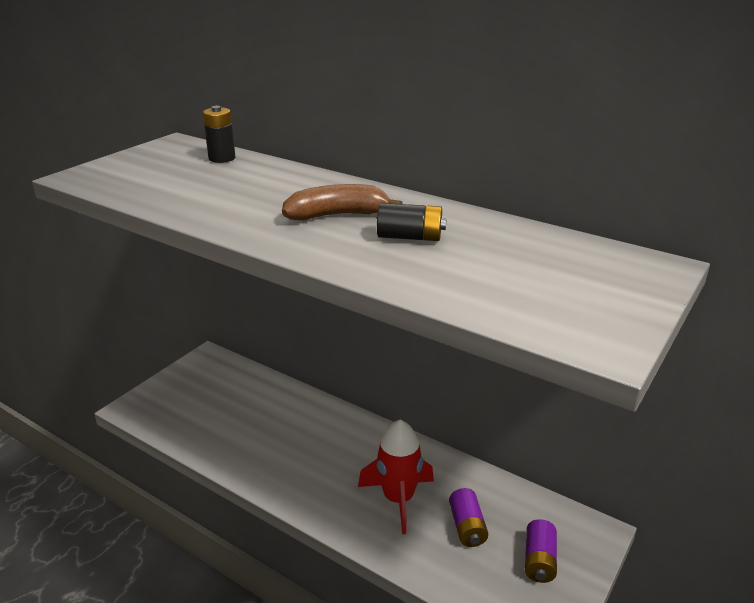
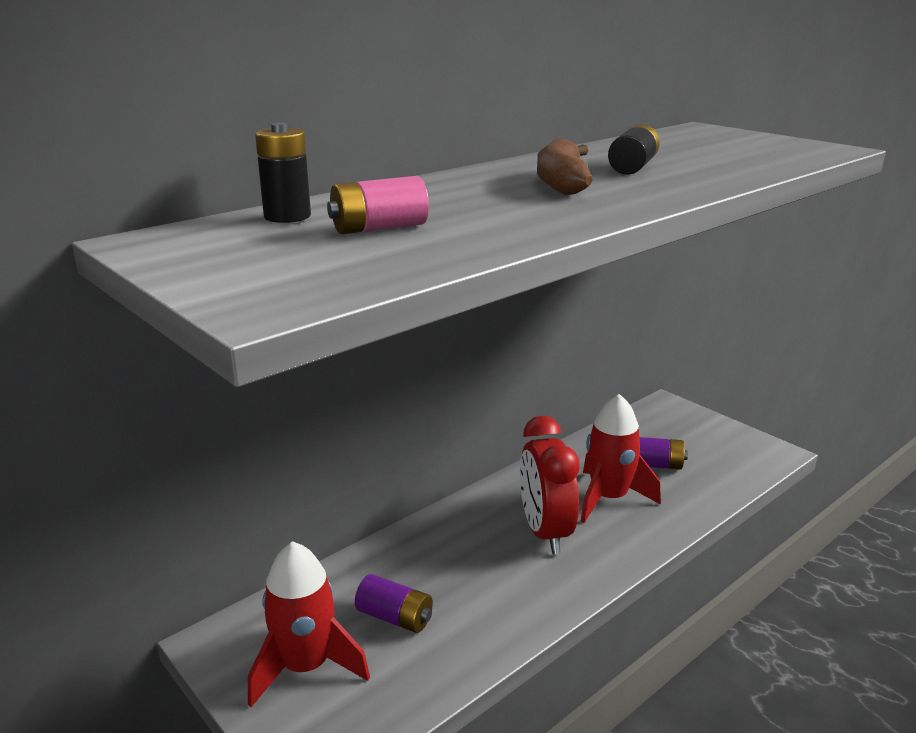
camera: 75 degrees left, 5 degrees down
(192, 390) = (306, 667): none -> red rocket
(201, 179) = (379, 228): none -> pink battery
(338, 466) = (545, 532): none -> red clock
(539, 560) = (697, 438): purple battery -> purple battery (395, 617)

